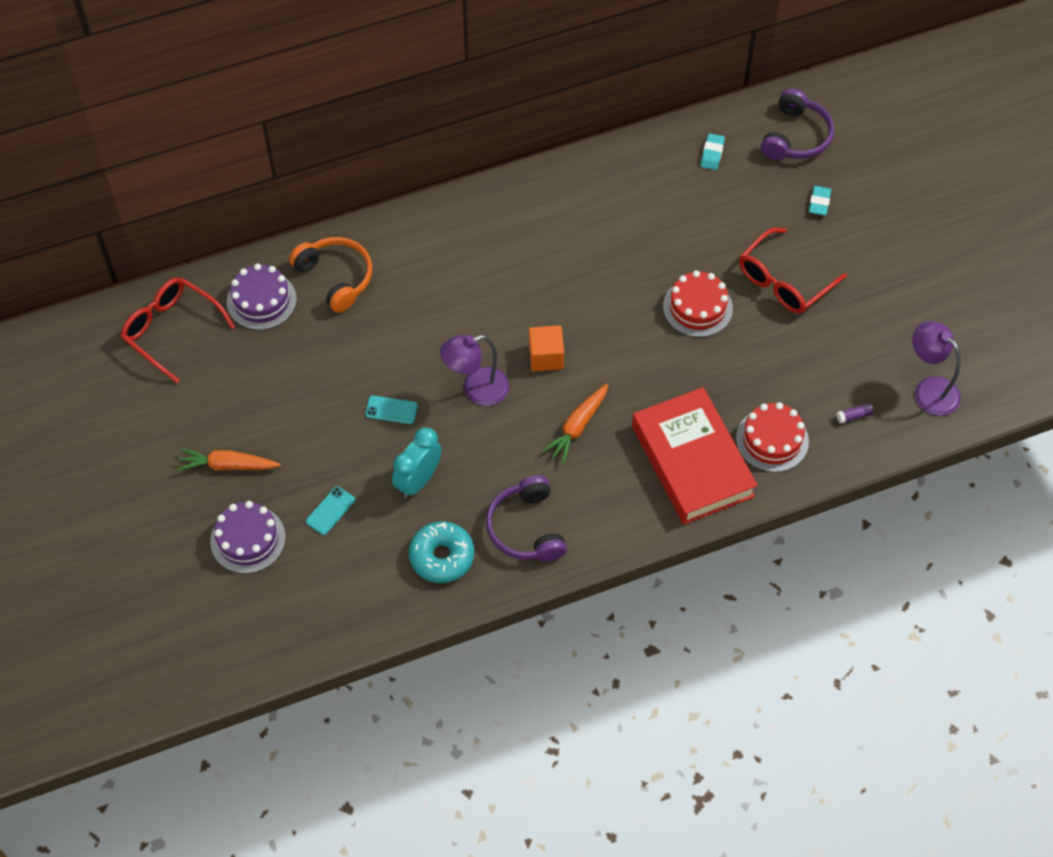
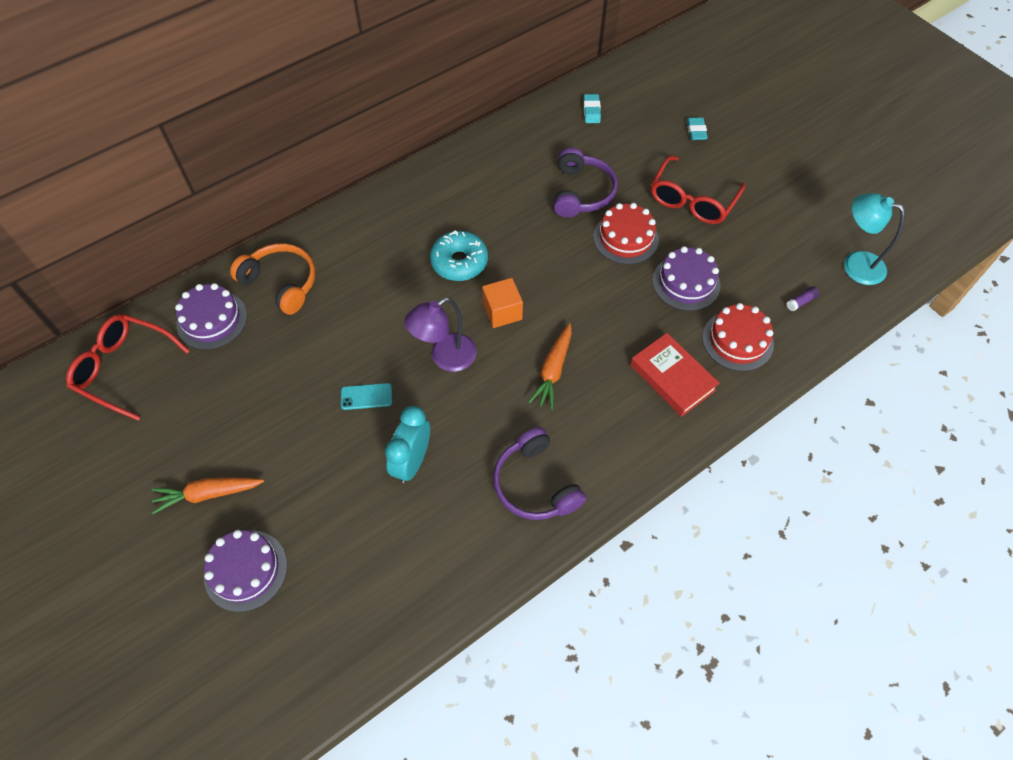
camera: 15 degrees left, 0 degrees up
(330, 511) = (328, 516): turquoise phone -> none
(442, 557) = (458, 536): turquoise donut -> turquoise donut (459, 262)
(692, 461) = (672, 377): red book -> red book, size x0.62
(742, 369) = (686, 283): none -> purple cake
(796, 137) = (656, 85): purple headphones -> purple headphones (582, 192)
(929, 389) = (855, 264): purple lamp -> turquoise lamp

